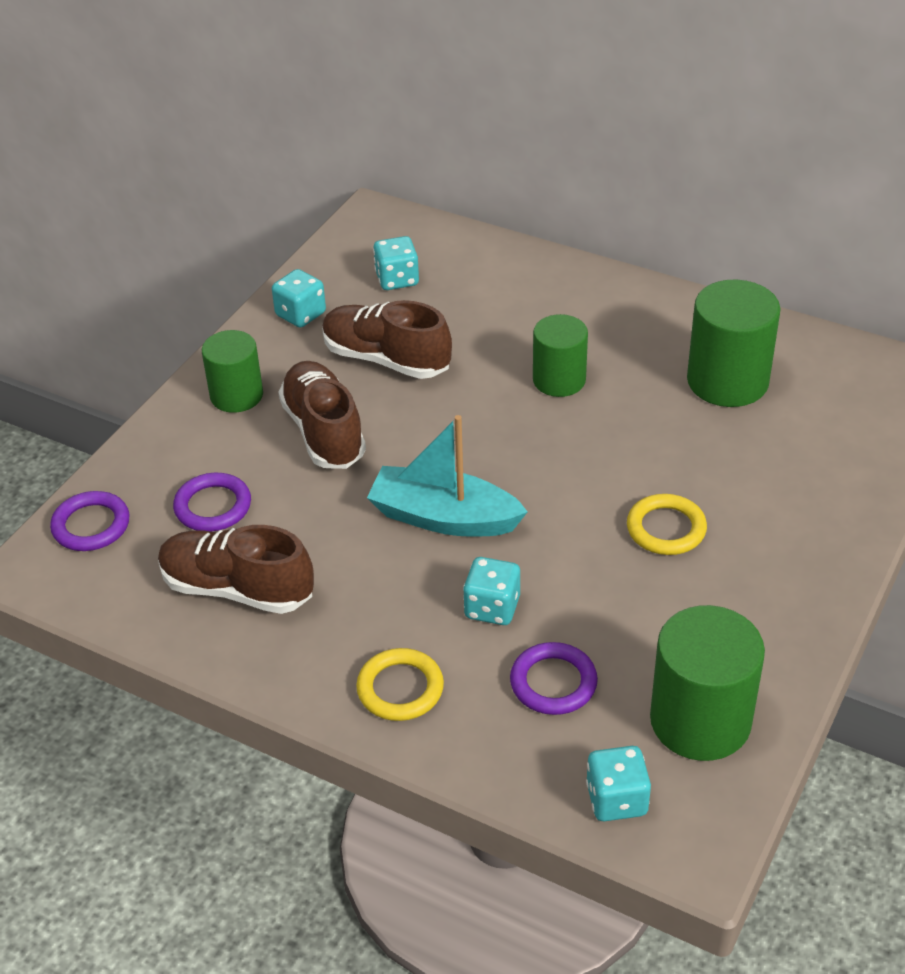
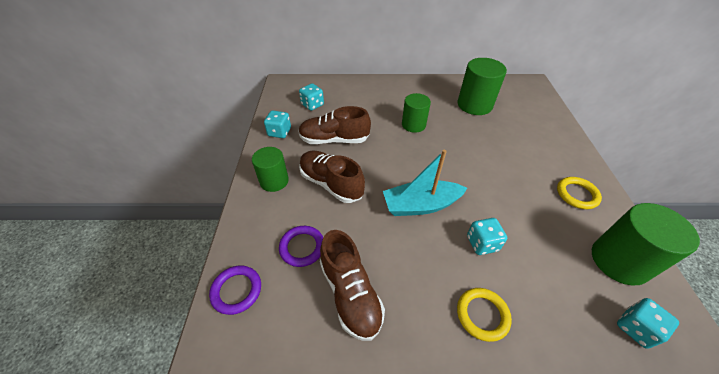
camera: 30 degrees left, 5 degrees up
(237, 589) = (350, 293): brown shoe -> brown shoe turned 105 degrees counterclockwise
(553, 682) = (545, 272): purple ring -> none
(666, 529) = (513, 173): yellow ring -> yellow ring (577, 194)

